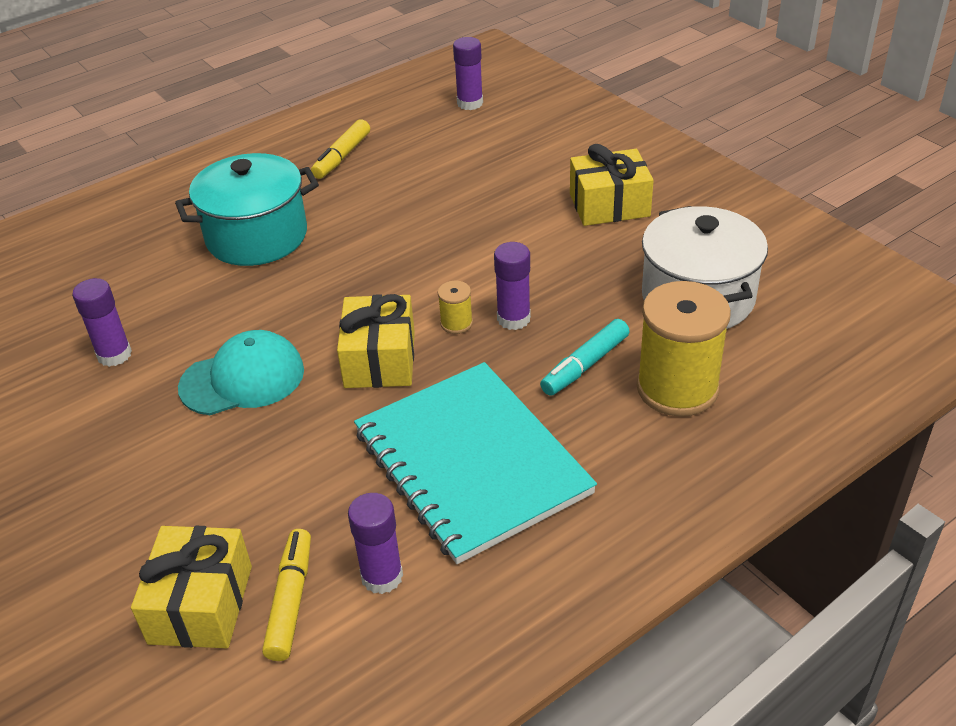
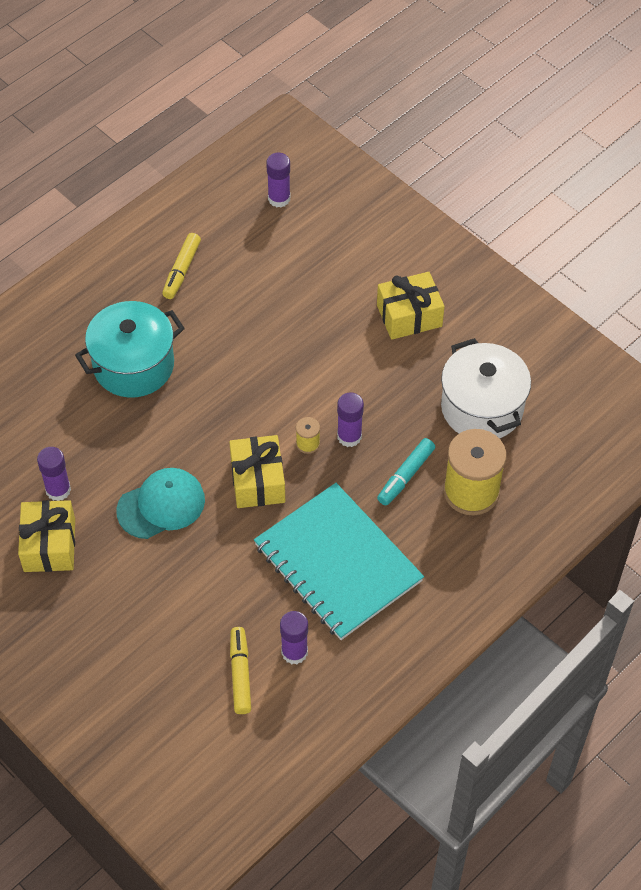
camera: 10 degrees left, 15 degrees up
(201, 604) = (183, 681): yellow gift -> yellow gift (49, 545)

